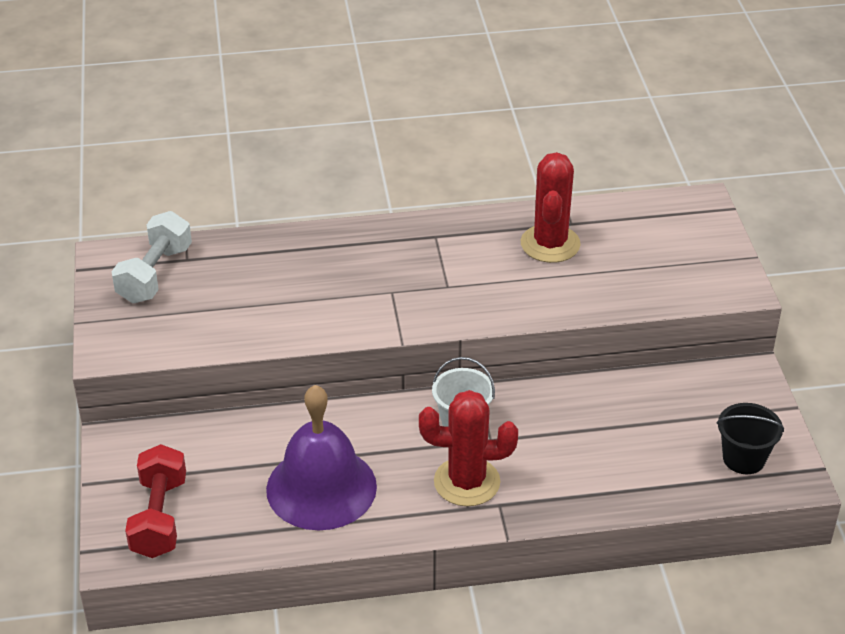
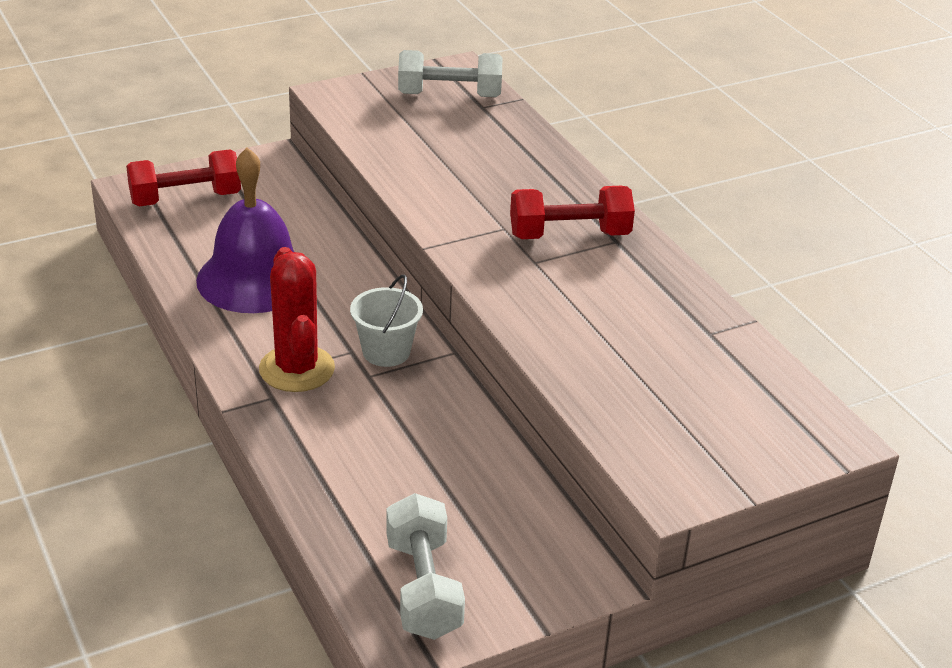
camera: 70 degrees right, 5 degrees down
(417, 258) = (569, 235): none -> red dumbbell
(550, 244) = (657, 322): red cactus -> none
(743, 458) = (423, 588): black bucket -> white dumbbell

